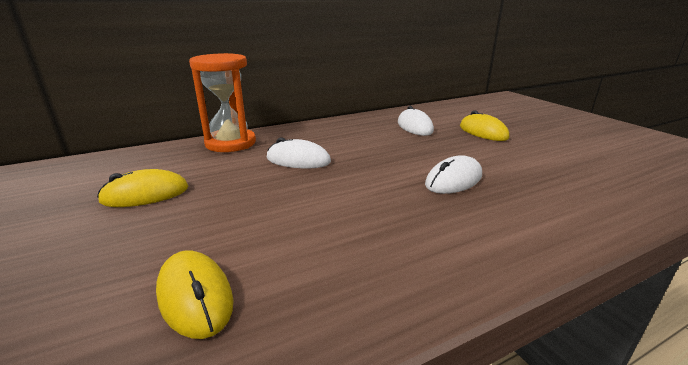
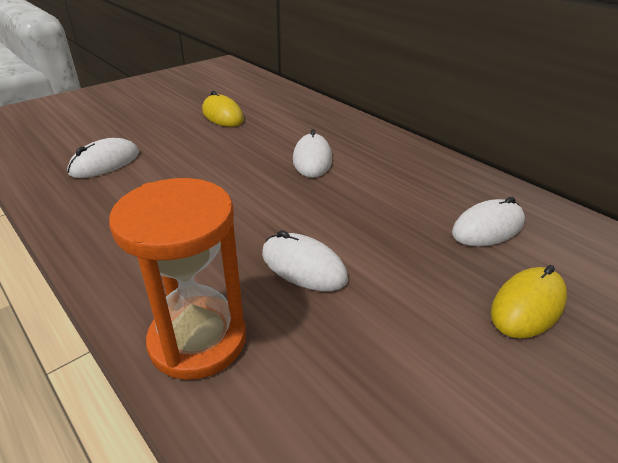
camera: 75 degrees right, 10 degrees up
(195, 296) = (105, 163): yellow mouse -> white mouse
(230, 143) = (335, 120): orange hourglass -> orange hourglass (198, 340)

